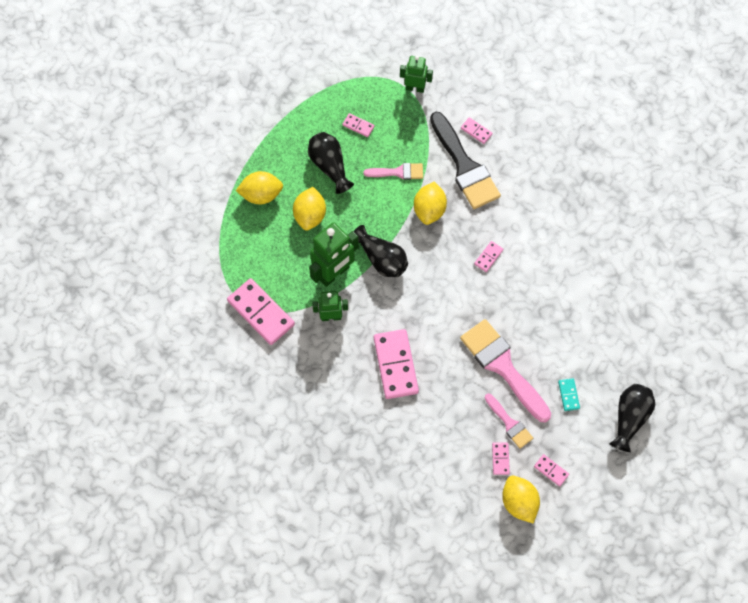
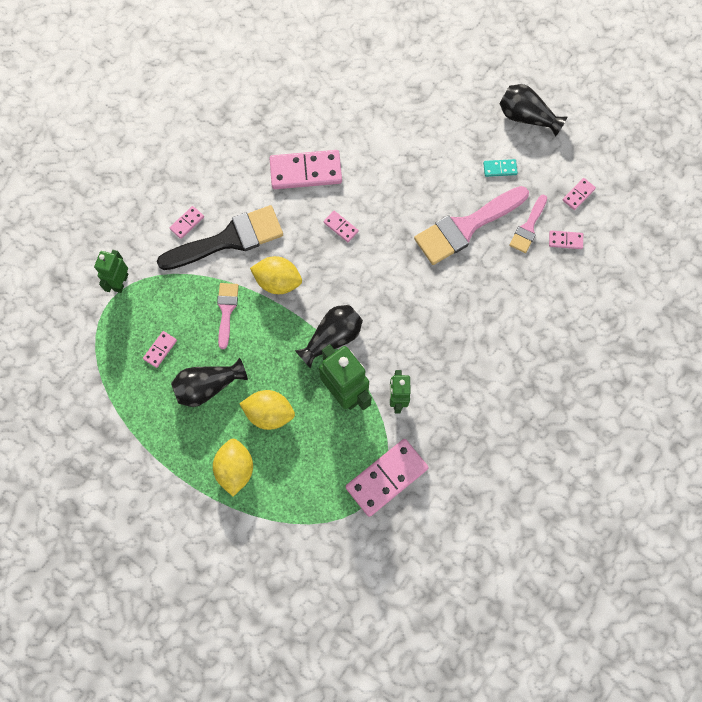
camera: 85 degrees left, 5 degrees up
(395, 365) = (458, 334): pink domino -> pink domino (306, 171)
(509, 423) = (528, 227): pink brush -> pink brush turned 150 degrees clockwise
(519, 502) = (611, 228): yellow lemon -> none

